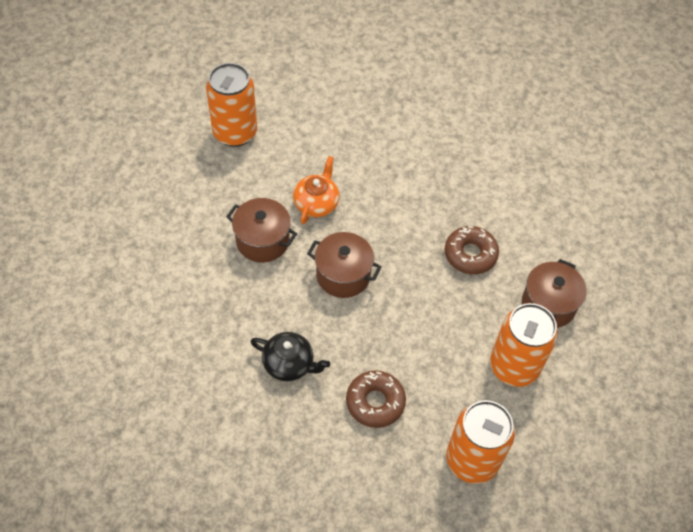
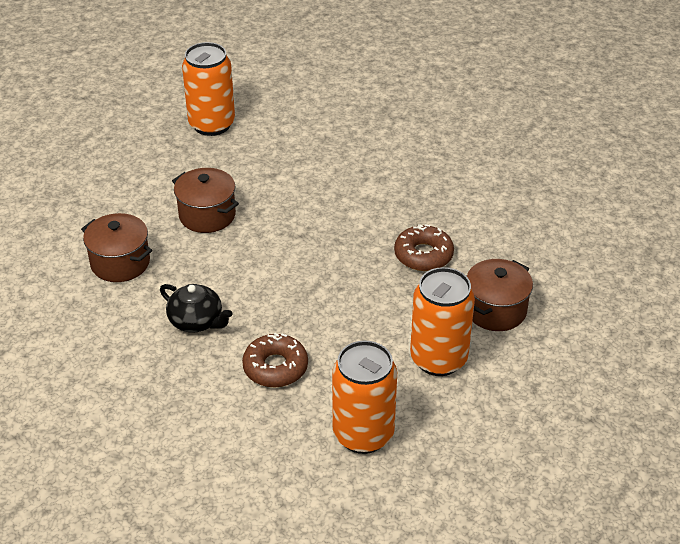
camera: 15 degrees right, 15 degrees down
(316, 203) = (274, 191): orange teapot -> none
(343, 275) = (280, 254): brown pot -> brown pot (120, 263)

